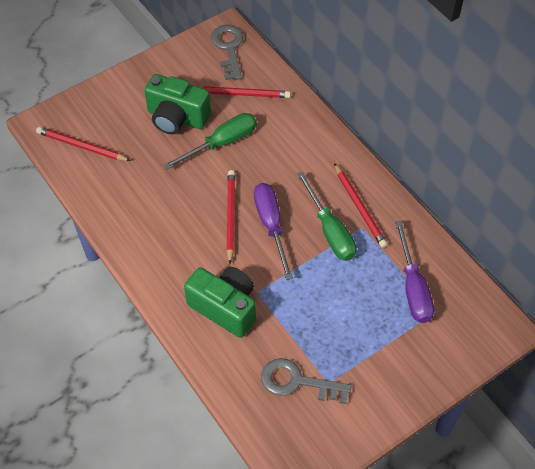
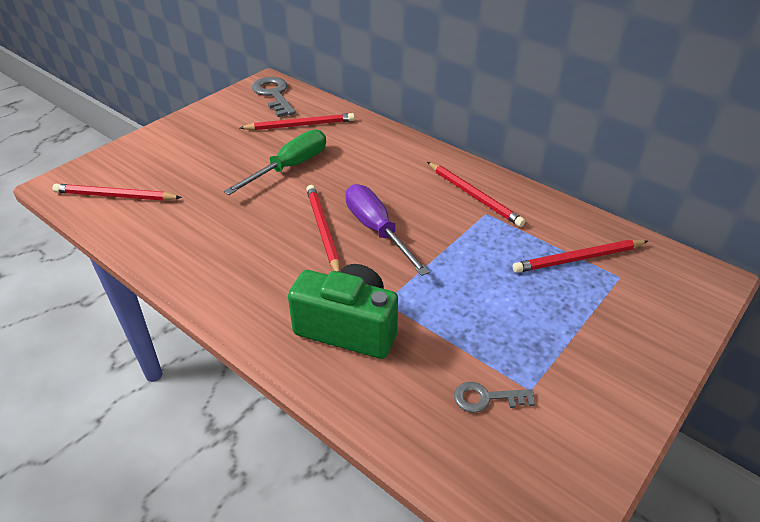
camera: 15 degrees left, 15 degrees down
(177, 118) = (230, 154): green camera -> none
(297, 382) = (486, 398): grey key -> grey key, size x0.59
(330, 231) = (450, 222): green screwdriver -> none
(413, 287) = (578, 259): purple screwdriver -> red pencil

